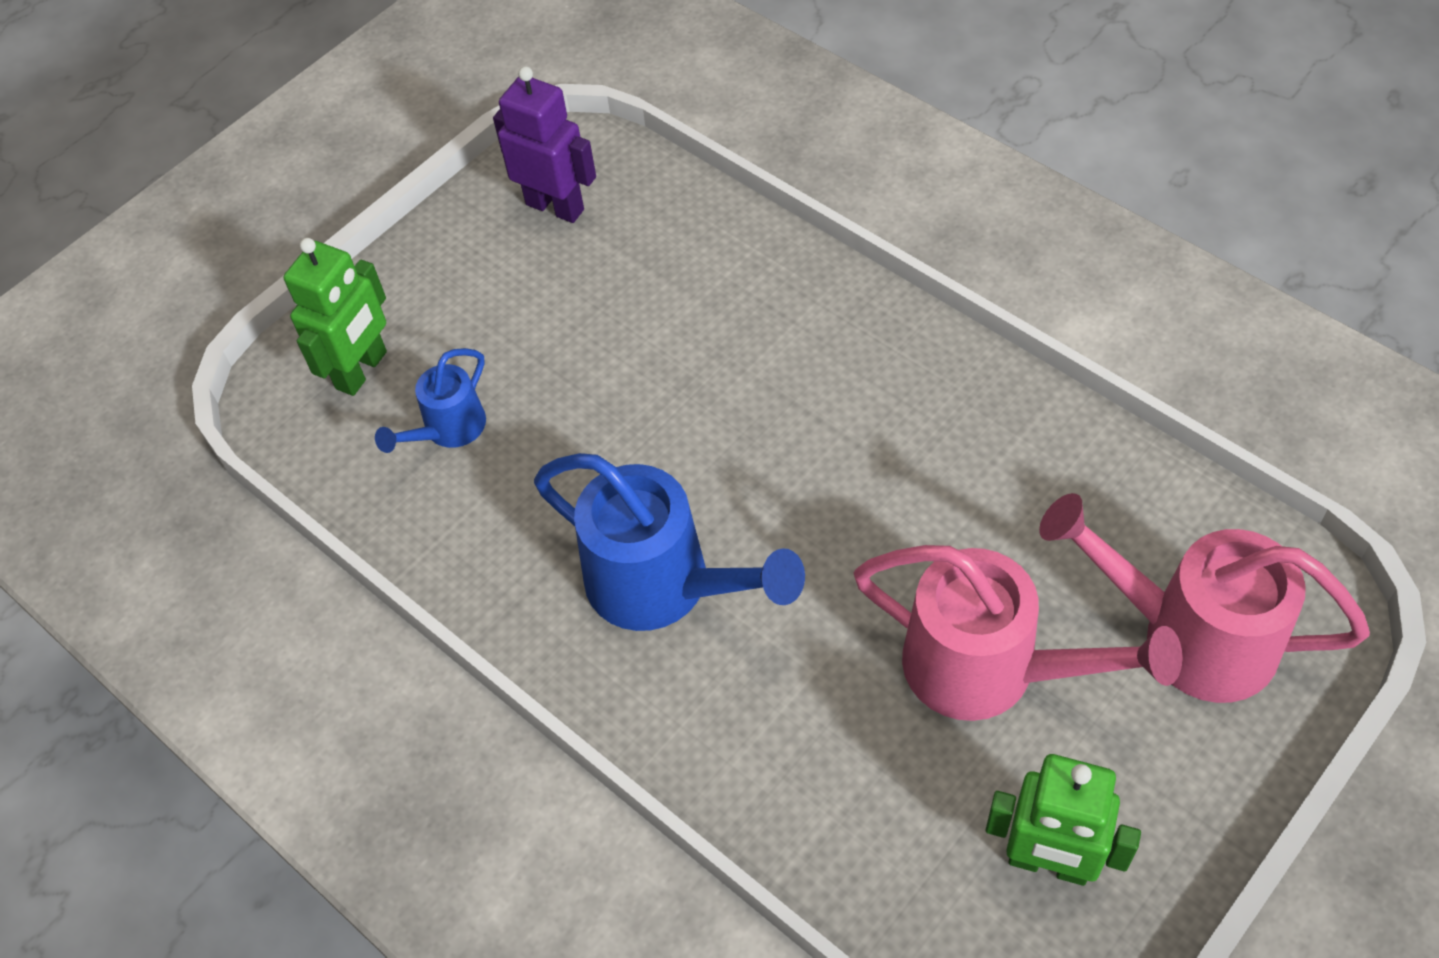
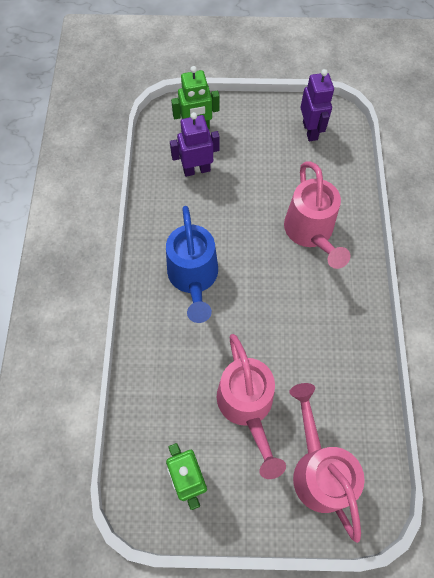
camera: 45 degrees right, 10 degrees up
(448, 430) = (196, 170): blue watering can -> purple robot
(749, 343) = (310, 232): none -> pink watering can

